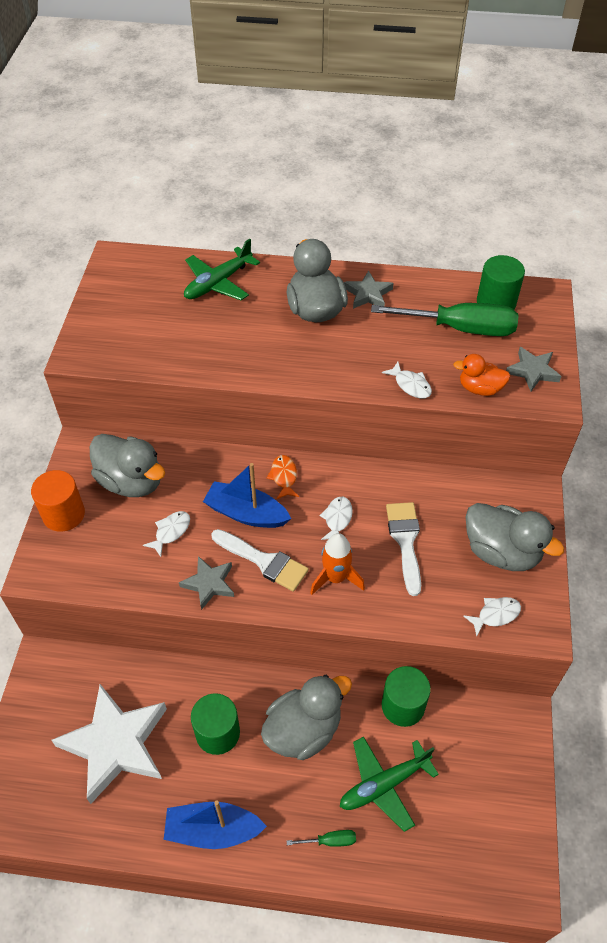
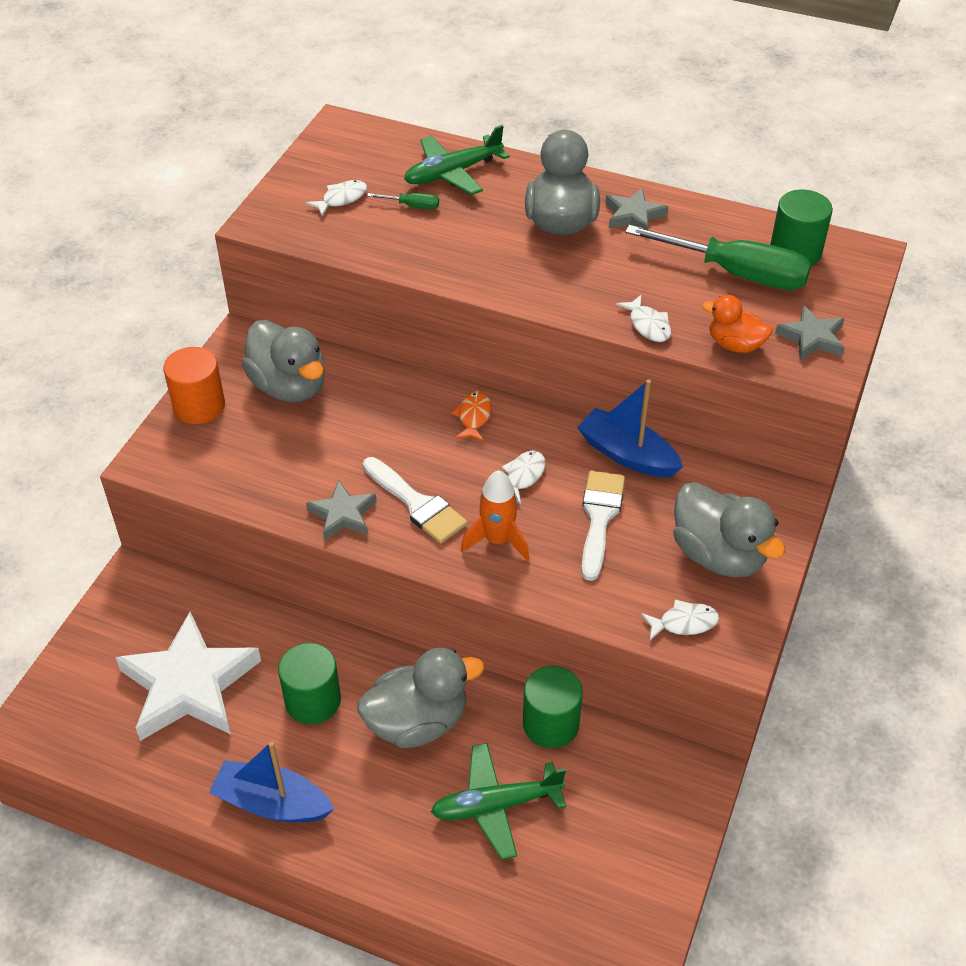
camera: 15 degrees right, 5 degrees down
(171, 532) = (317, 450): white fish -> white fish (341, 199)
(246, 513) = (413, 448): blue boat -> blue boat (627, 455)
(329, 841) = (408, 850): green screwdriver -> green screwdriver (412, 206)

